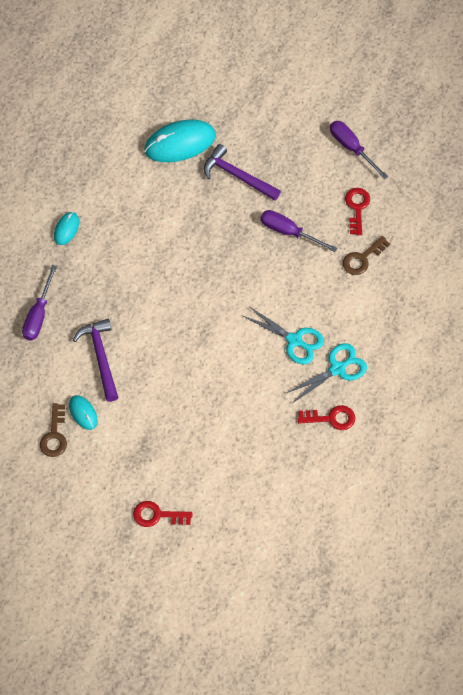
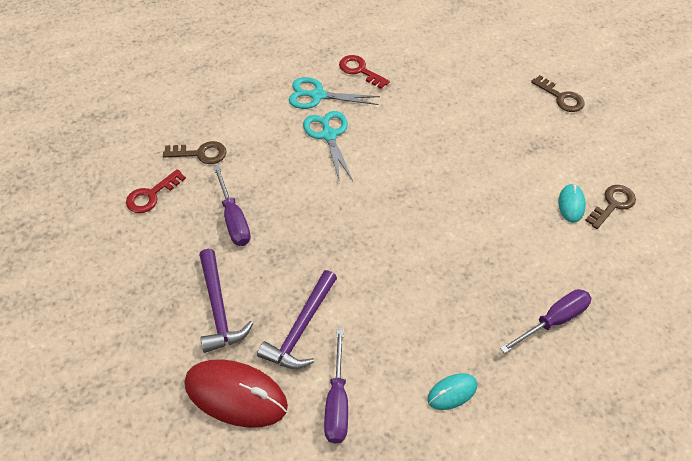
camera: 140 degrees left, 10 degrees down
(100, 357) = (517, 238): purple hammer -> purple hammer (300, 329)
(157, 515) = (561, 97): red key -> brown key
(180, 143) = (236, 395): turquoise mouse -> red mouse
(352, 148) = (85, 250): purple screwdriver -> purple screwdriver (337, 402)

